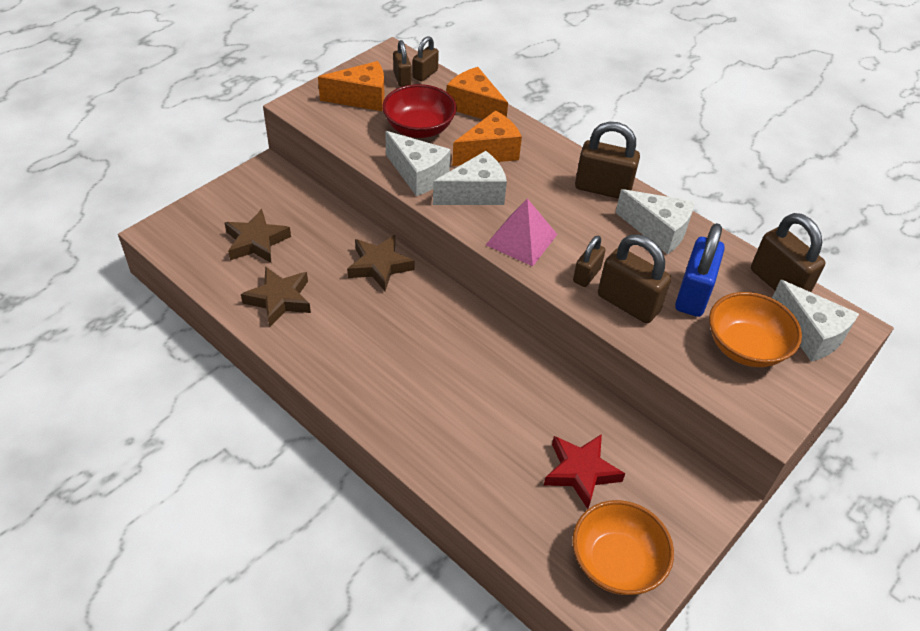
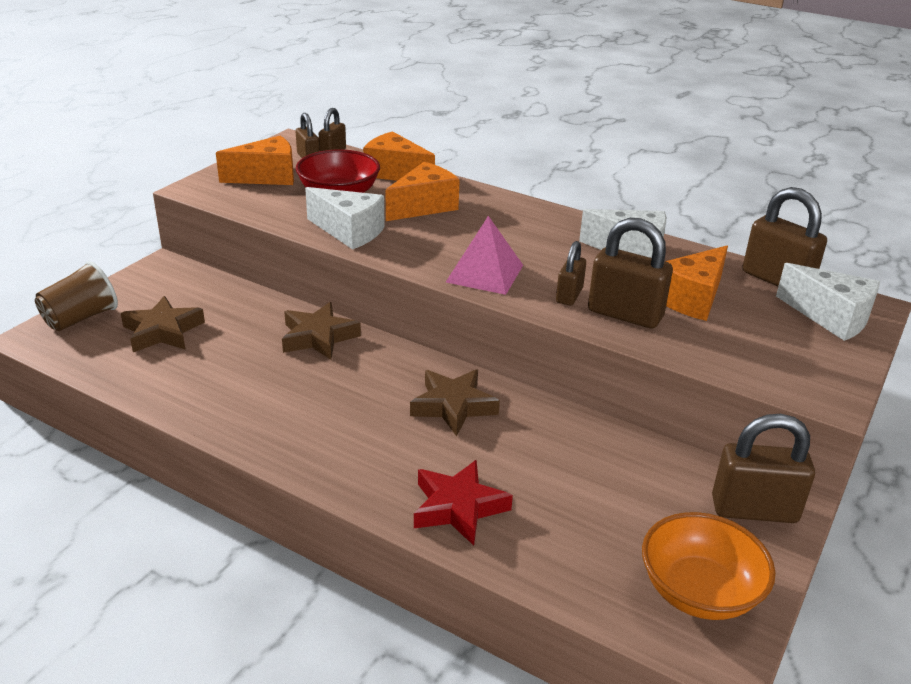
camera: 10 degrees left, 15 degrees down
(194, 218) = (81, 318): none -> brown cup
(279, 299) = (202, 382): brown star -> brown star (453, 406)
(475, 194) = (419, 241): white cheese -> none
(580, 472) = (620, 503): red star -> red star (458, 507)
(603, 188) = (558, 223): brown padlock -> brown padlock (754, 509)
(693, 294) = (692, 299): blue padlock -> orange cheese
(745, 347) = (769, 336): orange bowl -> none

